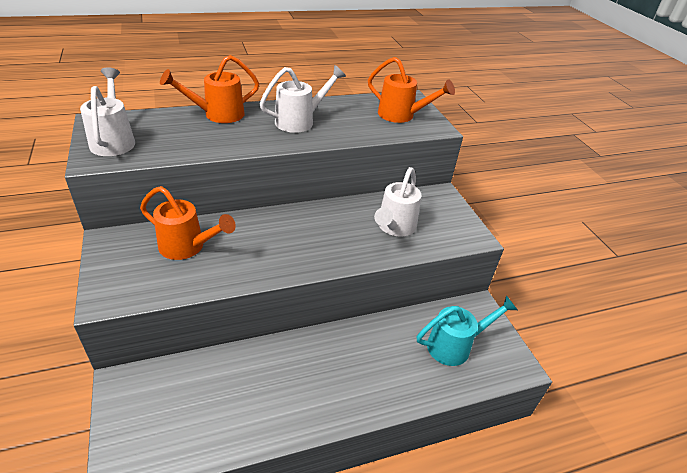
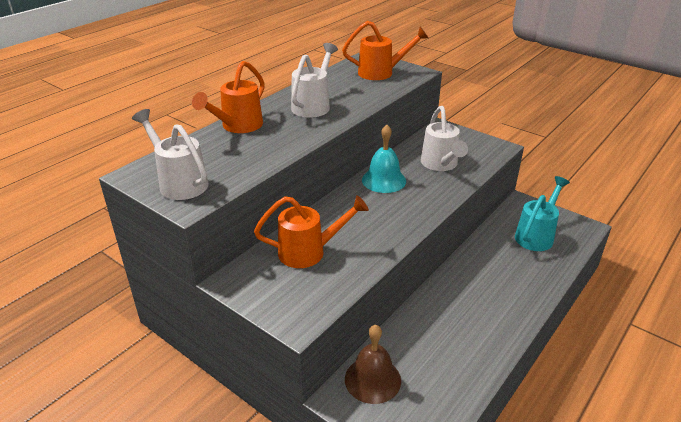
camera: 30 degrees left, 5 degrees down
(160, 385) = (372, 379): none -> brown bell
(325, 217) = (384, 180): none -> turquoise bell

